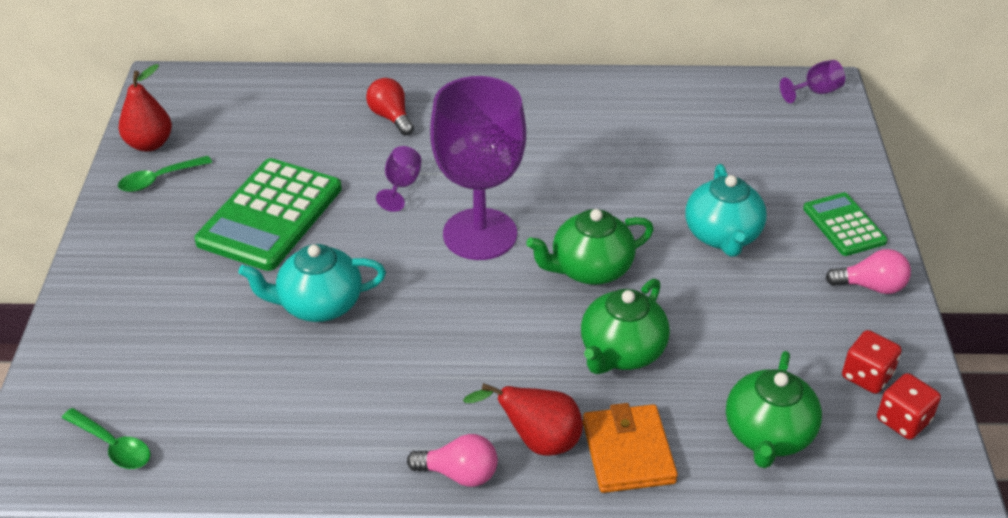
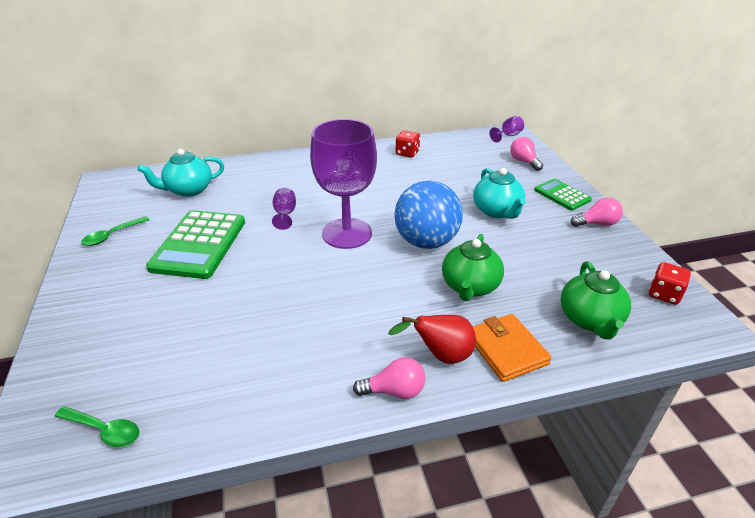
camera: 15 degrees left, 5 degrees down
(149, 144) = (101, 216): red pear -> none
(319, 305) = (250, 294): turquoise teapot -> turquoise teapot (188, 190)
(391, 117) = (265, 179): red light bulb -> none
(590, 269) = (426, 242): green teapot -> blue ball
(815, 149) = (524, 161): none -> pink light bulb
(867, 376) = (626, 273): red dice -> red dice (407, 153)

